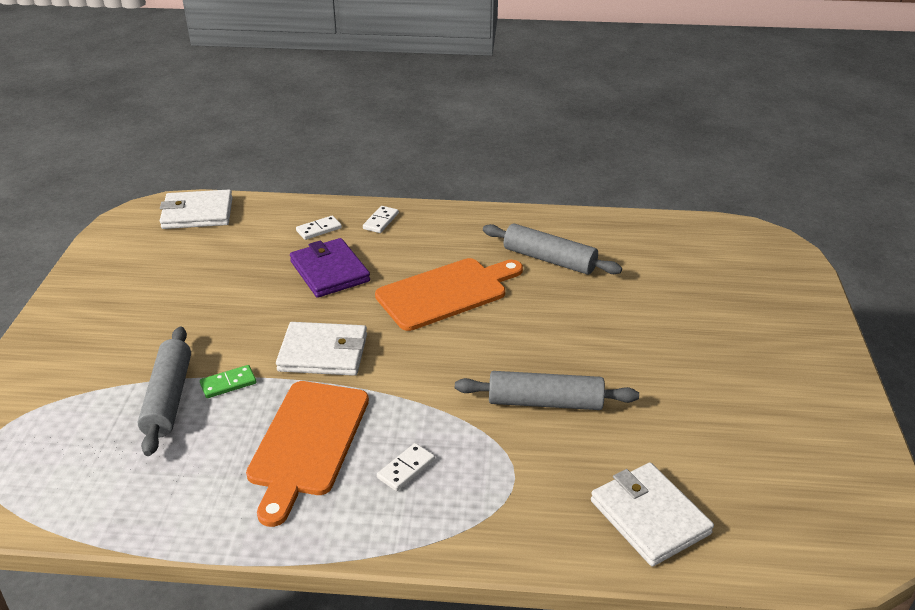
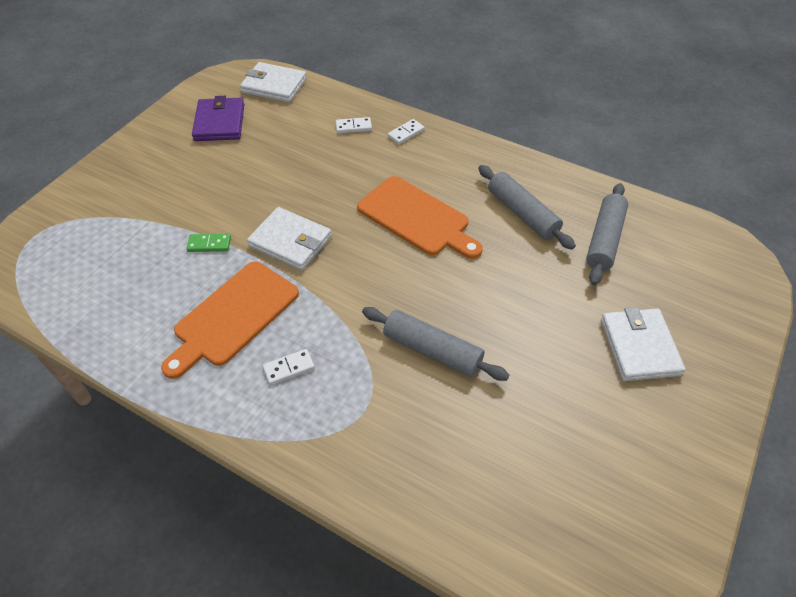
camera: 25 degrees right, 15 degrees up
(168, 398) = (163, 242): grey rolling pin -> grey rolling pin (604, 239)
(329, 271) = (338, 168): purple wallet -> purple wallet (219, 122)
(446, 293) = (416, 218): orange cutting board -> orange cutting board turned 45 degrees clockwise
(649, 517) = (450, 493): white wallet -> white wallet (639, 347)

